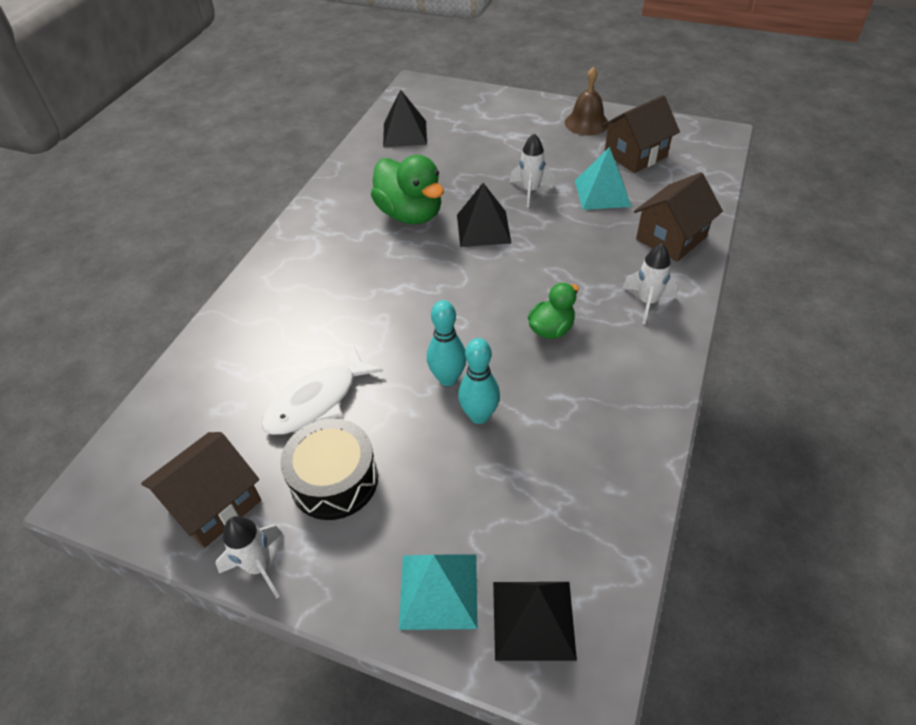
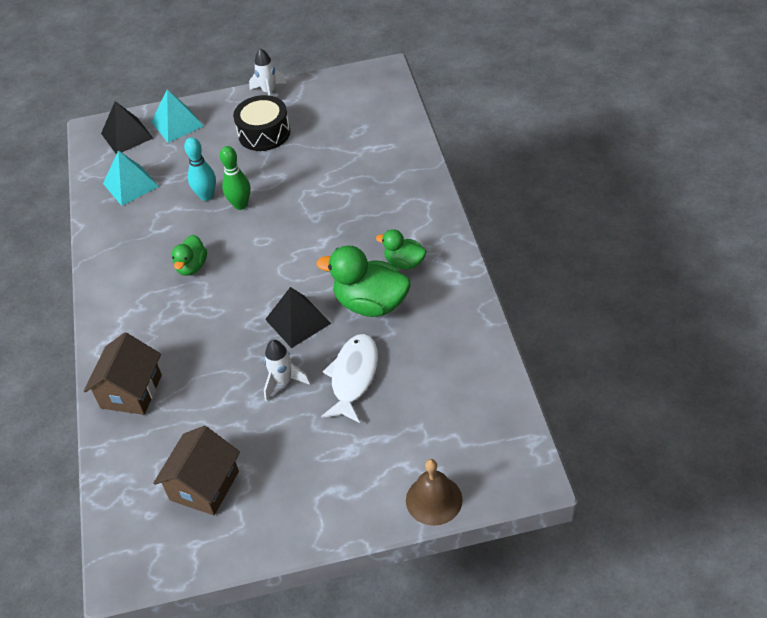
camera: 150 degrees right, 0 degrees up
(214, 504) = (316, 98): brown house -> none
(317, 401) = (310, 157): white fish -> white fish (353, 377)
(349, 233) = (404, 262): none -> green duck
(405, 133) = (465, 392): black pyramid -> none
(448, 378) = (240, 205): turquoise bowling pin -> green bowling pin
(586, 123) = (282, 513): brown bell -> brown bell (434, 500)
(602, 193) = (214, 414): turquoise pyramid -> turquoise pyramid (130, 185)
(647, 302) = (130, 320): white rocket -> none

